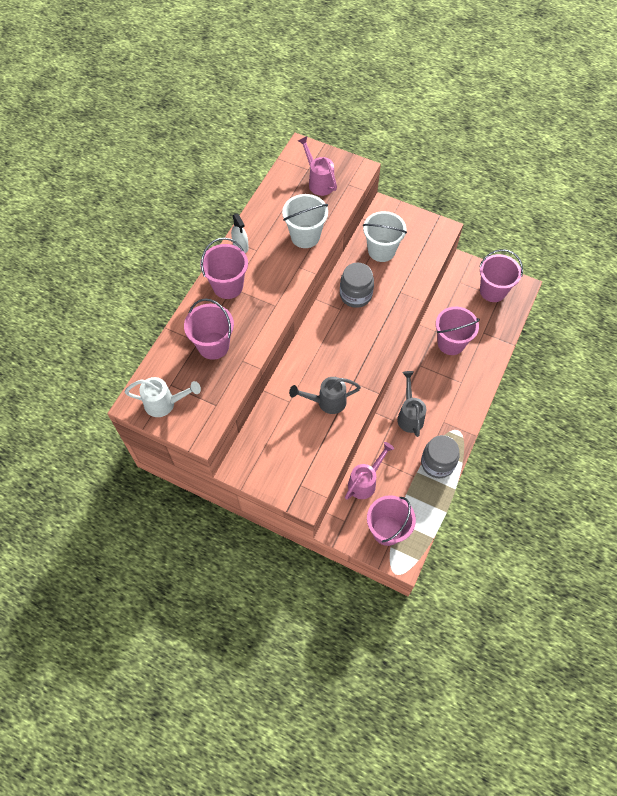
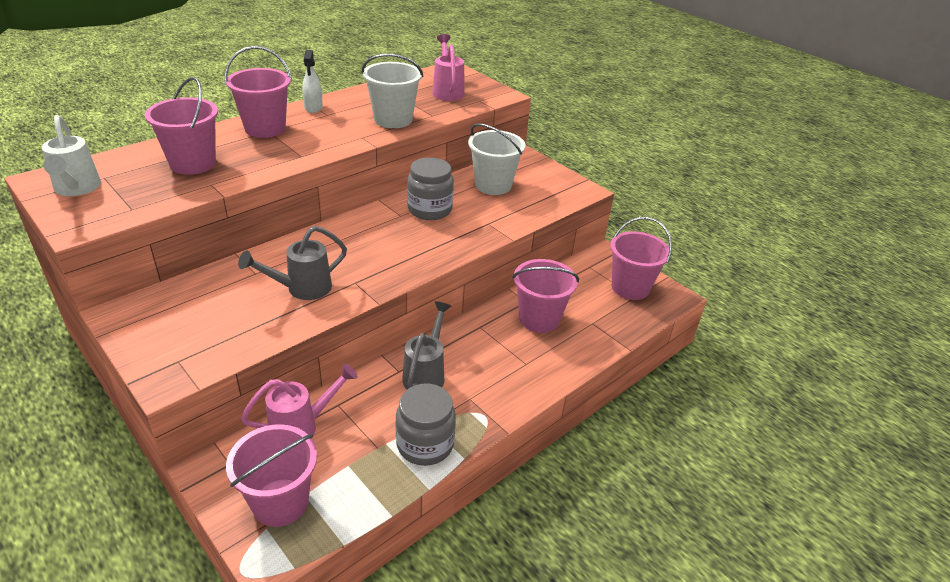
camera: 20 degrees right, 25 degrees down
(165, 403) = (76, 189): white watering can -> white watering can turned 45 degrees clockwise
(326, 402) = (301, 289): grey watering can -> grey watering can turned 45 degrees counterclockwise

